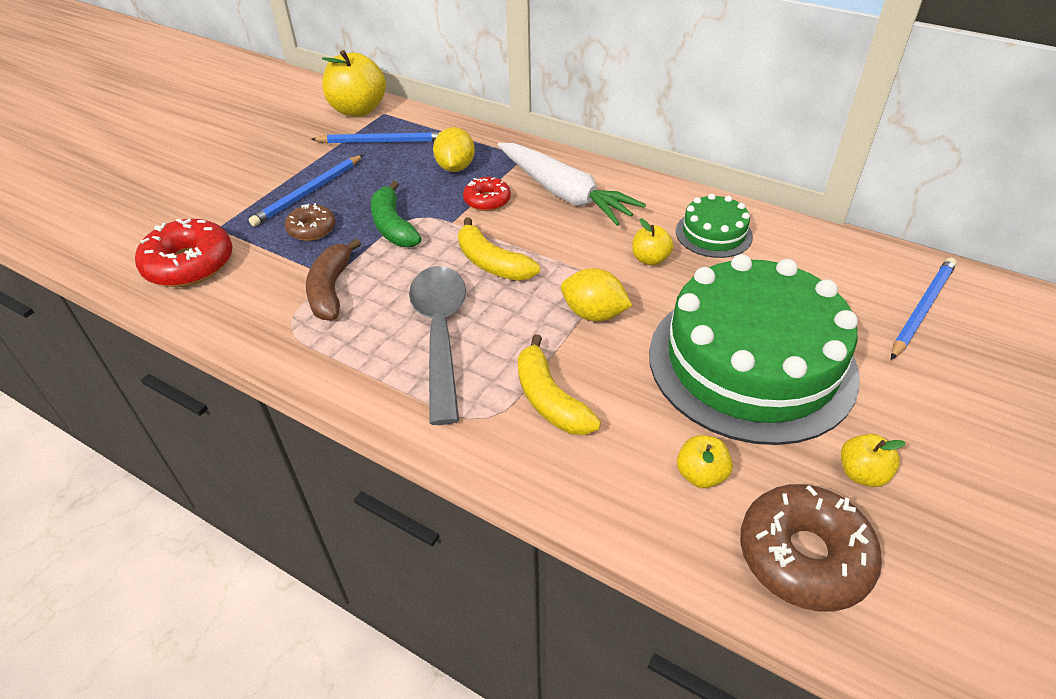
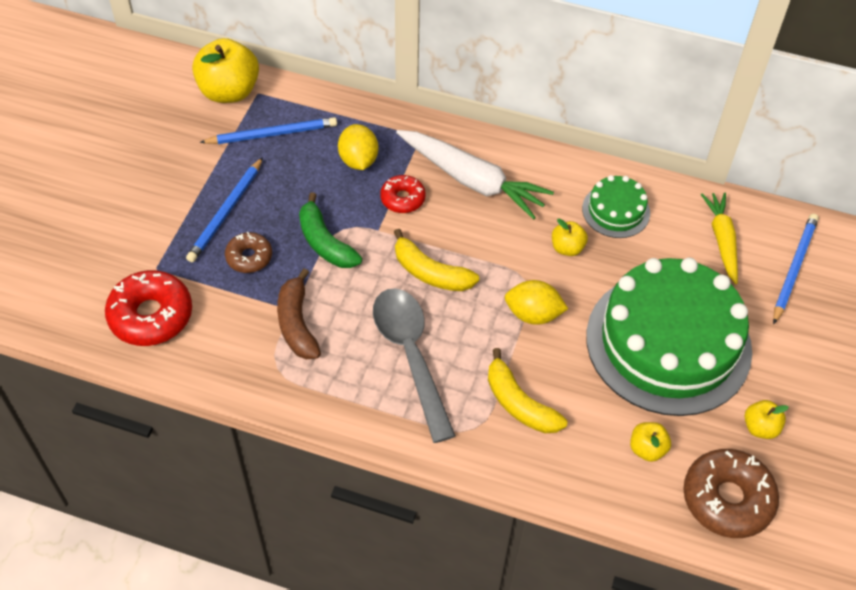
camera: 15 degrees left, 10 degrees up
(834, 273) = (722, 240): none -> yellow carrot

